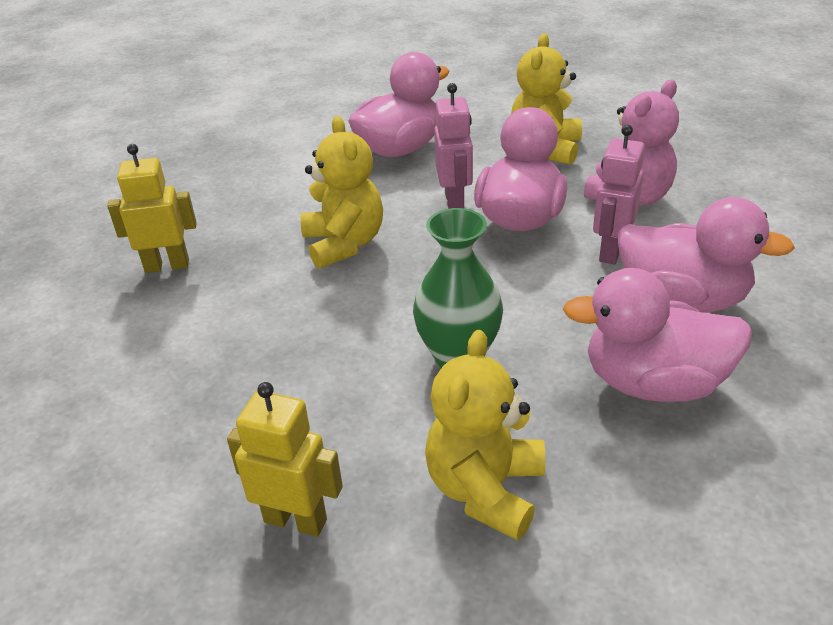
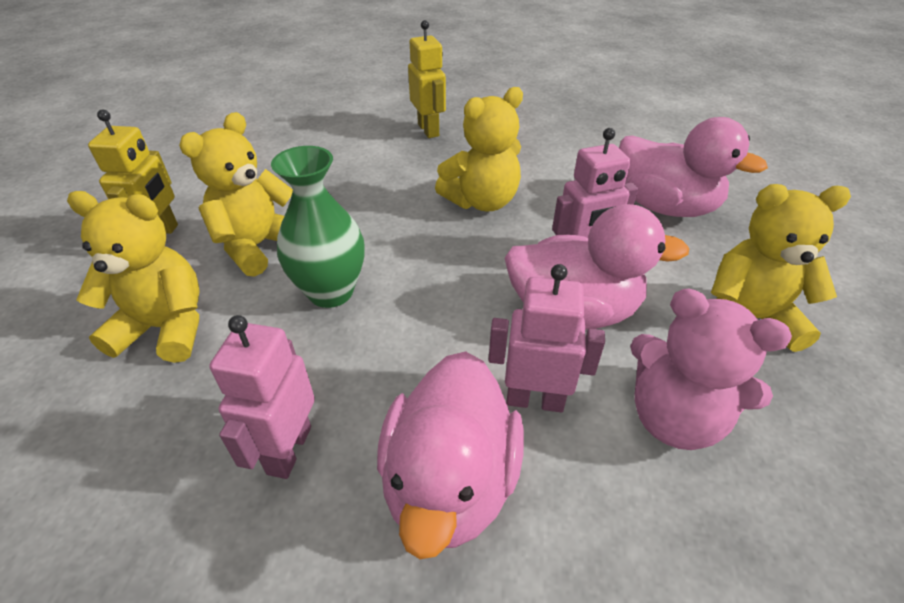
camera: 75 degrees right, 5 degrees up
(356, 417) = (258, 246): none -> yellow teddy bear
(653, 383) = (288, 450): pink duck -> pink robot

